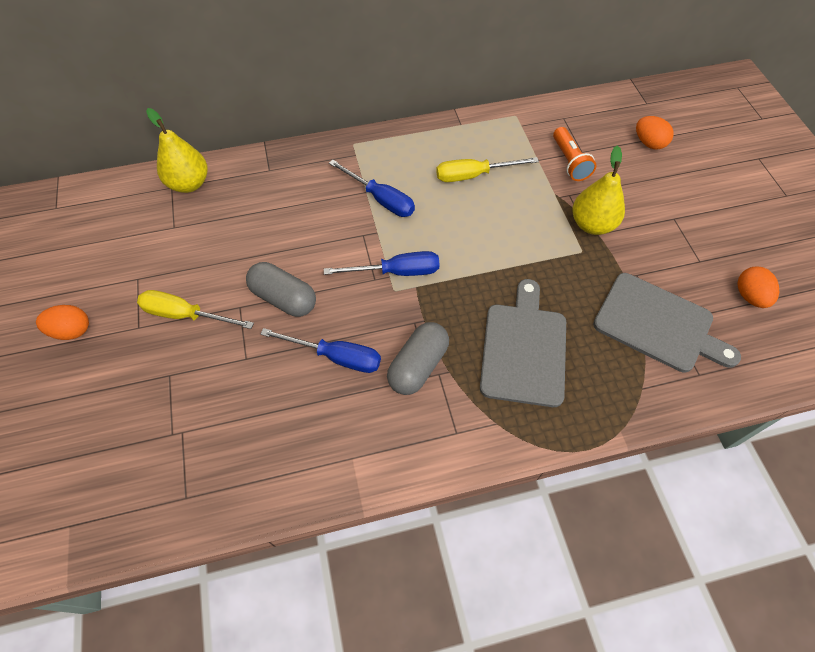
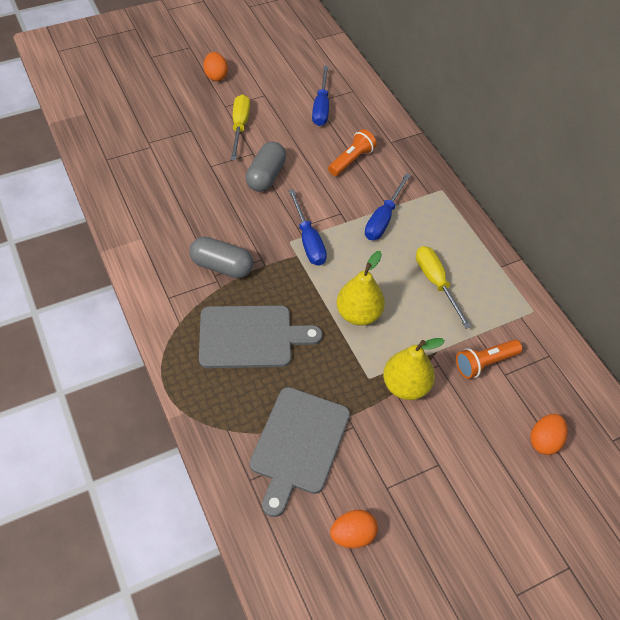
camera: 75 degrees right, 5 degrees down
(189, 184) = (360, 99): yellow pear -> yellow pear (358, 314)
(286, 210) = (351, 160): none -> orange flashlight
(336, 357) = (221, 215): blue screwdriver -> blue screwdriver (321, 107)

